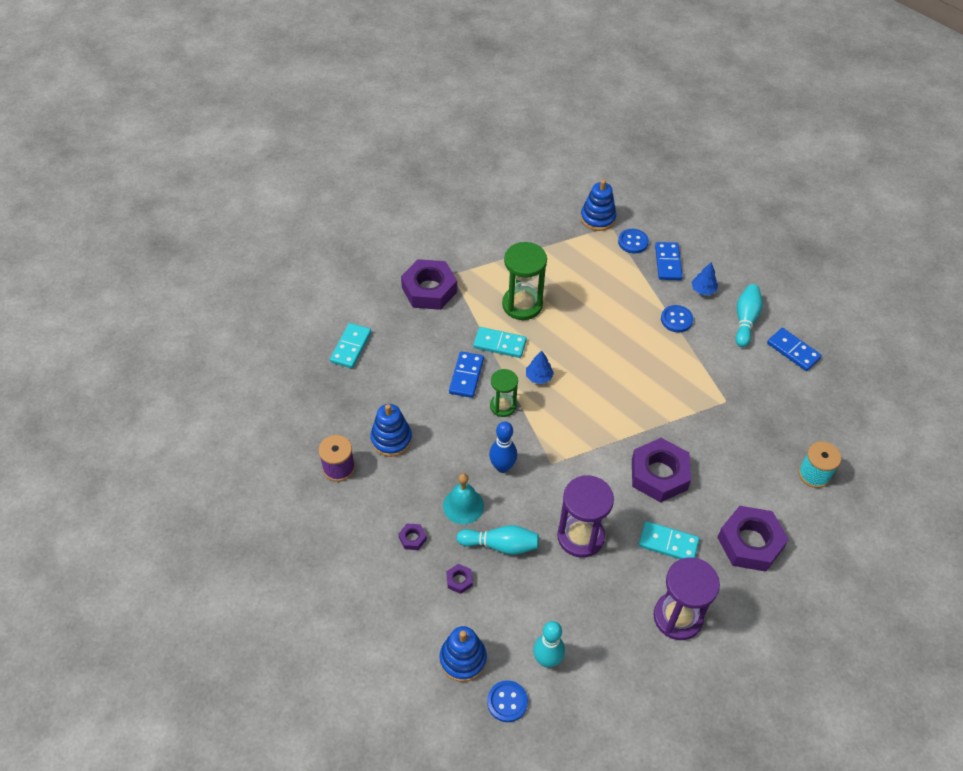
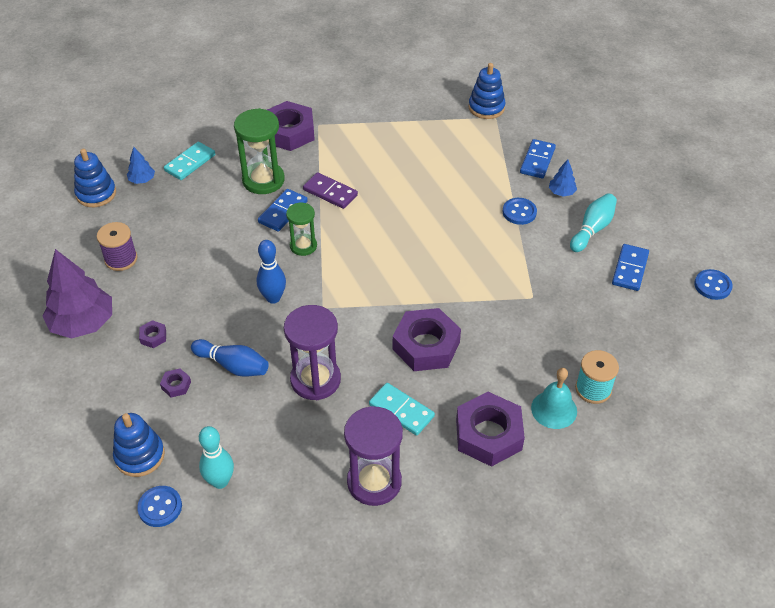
camera: 20 degrees right, 5 degrees down
(338, 544) = (83, 323): none -> purple tree
(391, 439) = (182, 248): blue stacking toy -> blue stacking toy (96, 194)
(463, 506) = (217, 321): turquoise bell -> turquoise bell (554, 409)
(499, 344) = (330, 192): turquoise domino -> purple domino
(500, 545) = (233, 365): turquoise bowling pin -> blue bowling pin
(522, 305) = (370, 164): green hourglass -> green hourglass (263, 180)
(539, 377) = (352, 229): blue tree -> blue tree (142, 180)
(633, 242) = (511, 135): blue button -> blue button (712, 285)
(793, 351) = (630, 269): blue domino -> blue domino turned 45 degrees clockwise

